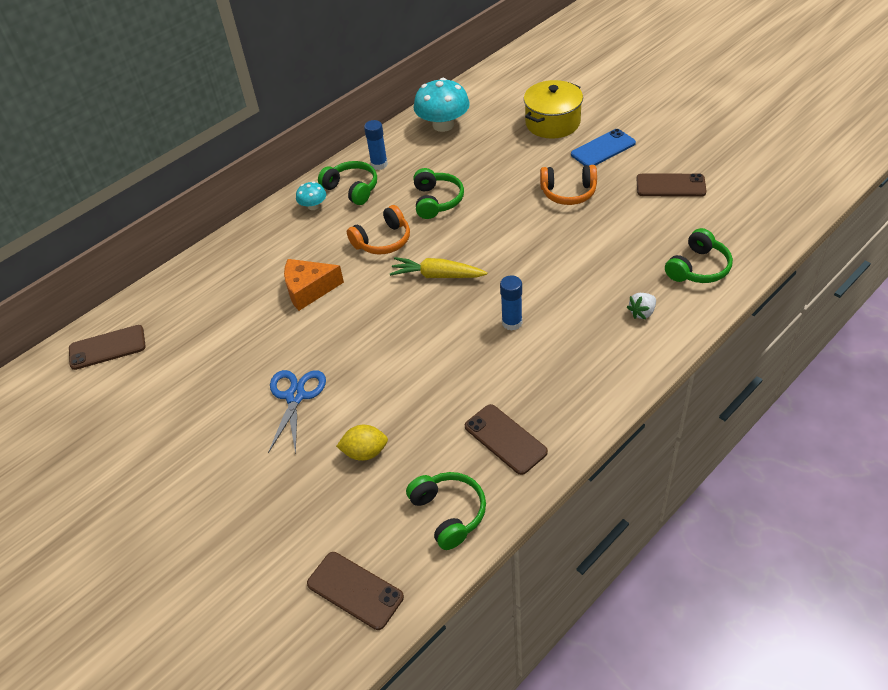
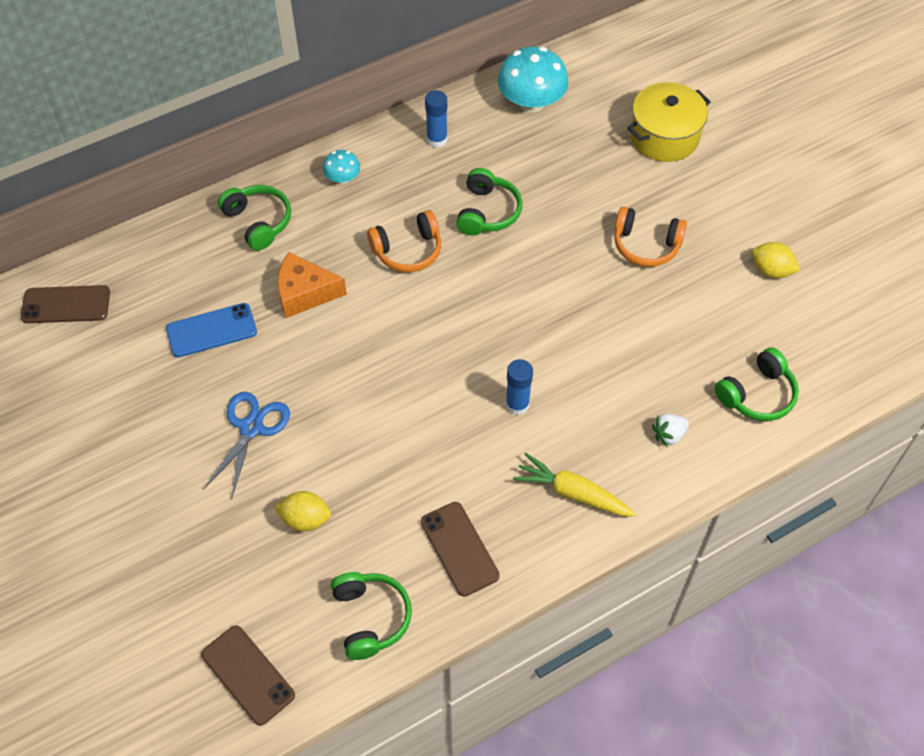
camera: 10 degrees right, 10 degrees up
(352, 189) = (394, 166): green headphones -> green headphones (258, 222)
(437, 275) = (454, 316): yellow carrot -> yellow carrot (573, 493)
(603, 149) = (711, 193): blue phone -> blue phone (211, 330)
(670, 186) = (771, 270): brown phone -> yellow lemon

